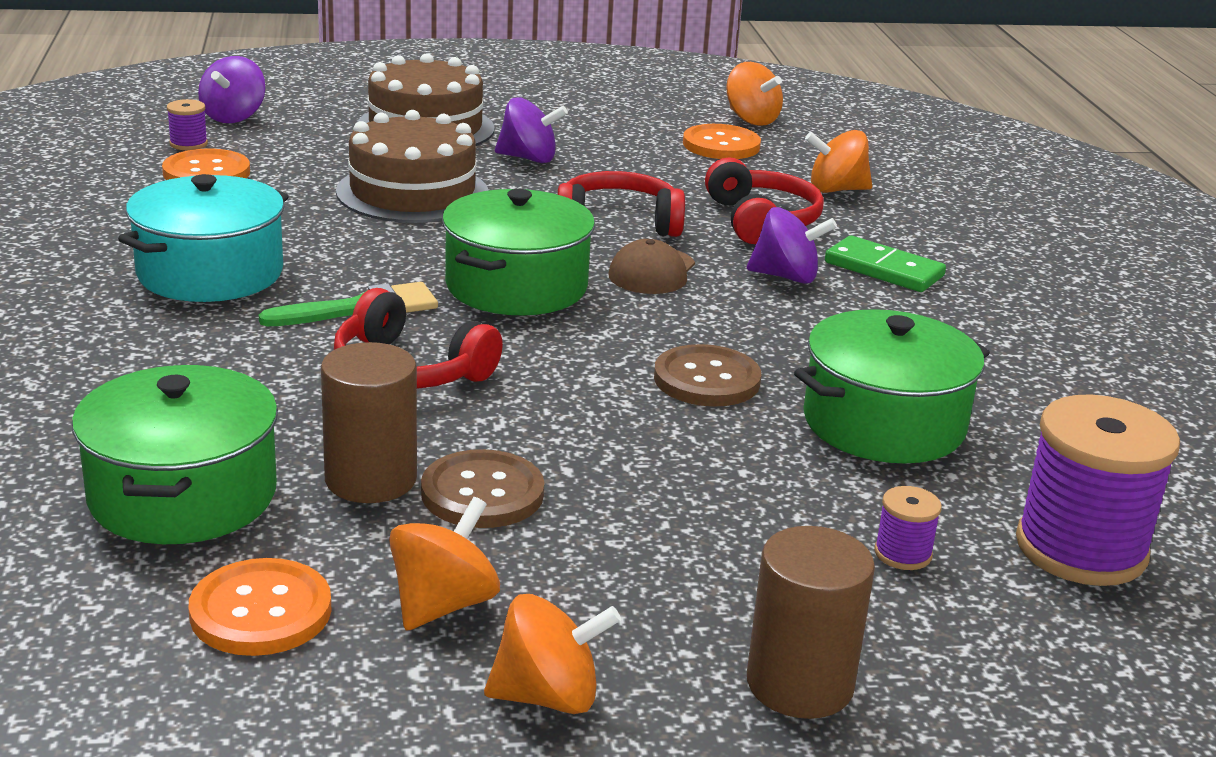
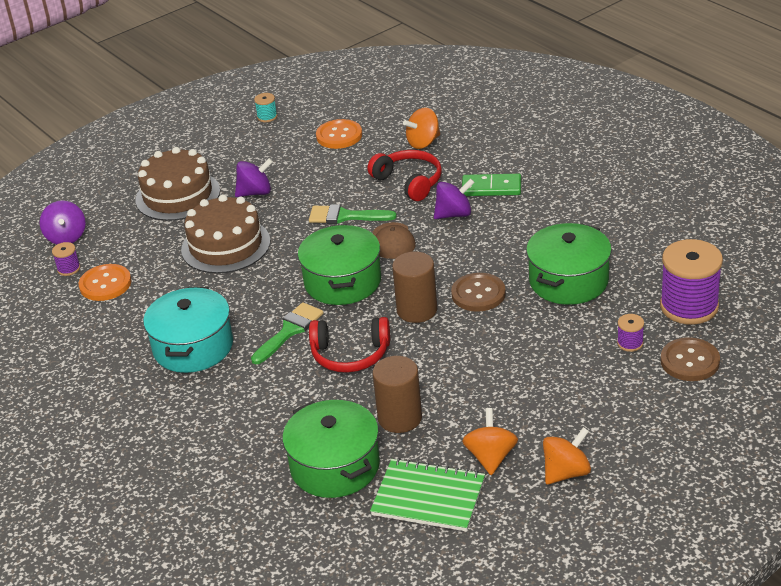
camera: 25 degrees left, 10 degrees up
(261, 611) = (428, 497): orange button -> green notebook
(482, 493) = (450, 400): brown button -> brown button (690, 361)
(618, 222) = (345, 216): red headphones -> green brush
(647, 99) = (267, 117): none -> turquoise spool
(751, 120) = (335, 108): orange spinning top -> none
(799, 684) = (644, 420): brown cylinder -> brown cylinder (417, 310)

